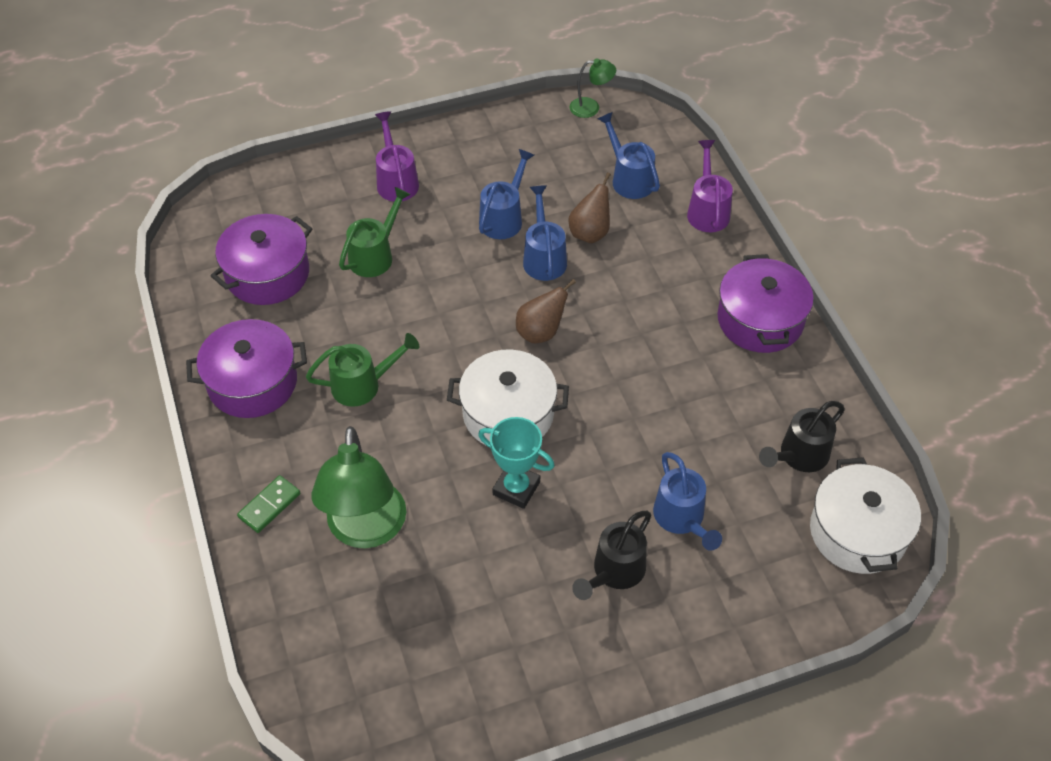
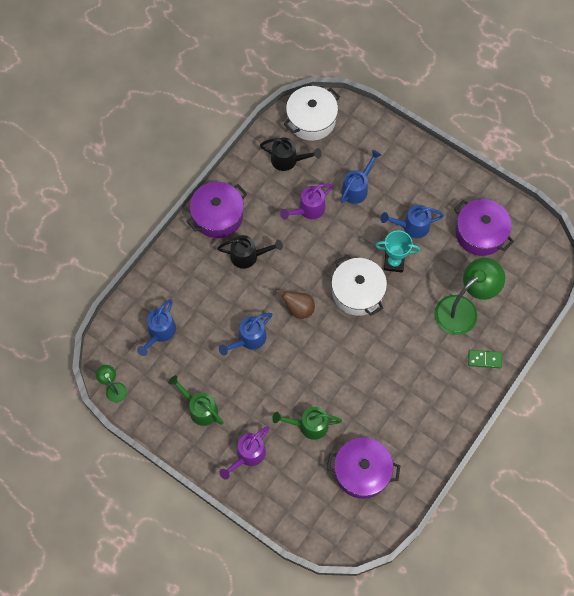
camera: 125 degrees left, 15 degrees up
(252, 383) = (430, 422): purple pot -> purple pot (480, 233)
(363, 385) = (391, 368): green watering can -> green watering can (200, 408)
(504, 218) = (235, 378): blue watering can -> blue watering can (411, 226)
(516, 488) = (394, 262): turquoise trophy -> turquoise trophy turned 75 degrees counterclockwise
(590, 233) = (215, 327): brown pear -> none
(614, 572) = (403, 199): black watering can -> black watering can (248, 256)
(707, 210) = (157, 280): purple watering can -> purple watering can (308, 210)

